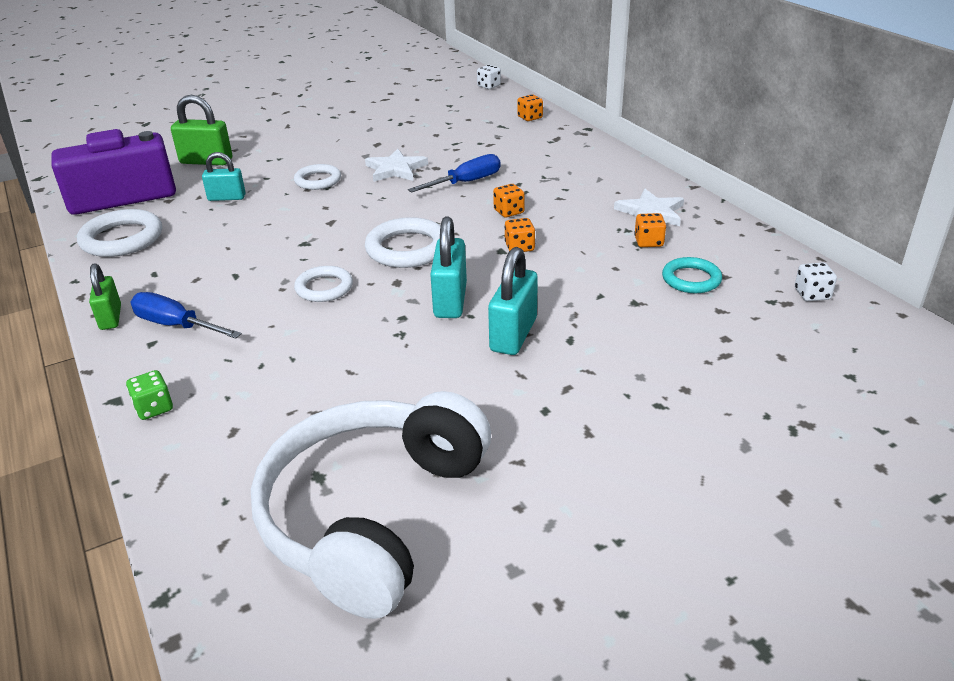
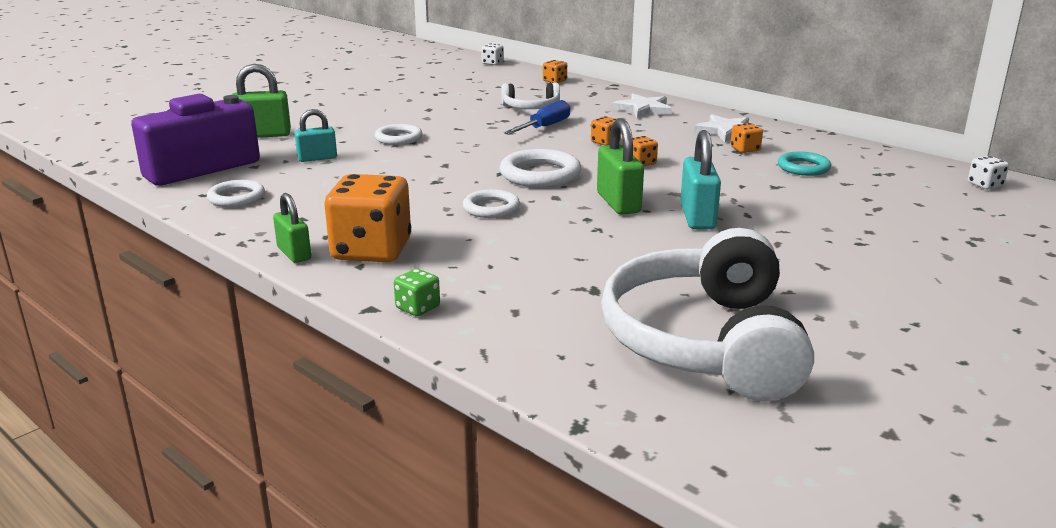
camera: 20 degrees left, 10 degrees down
(122, 239) = (236, 198): white ring -> white ring, size x0.64
(176, 325) = (371, 250): blue screwdriver -> orange dice
(395, 169) = (467, 124): white star -> white star (643, 109)
(450, 300) = (618, 203): turquoise padlock -> green padlock
(475, 153) = (531, 108): none -> white headphones
(812, 294) = (903, 166): white dice -> white dice (985, 185)

